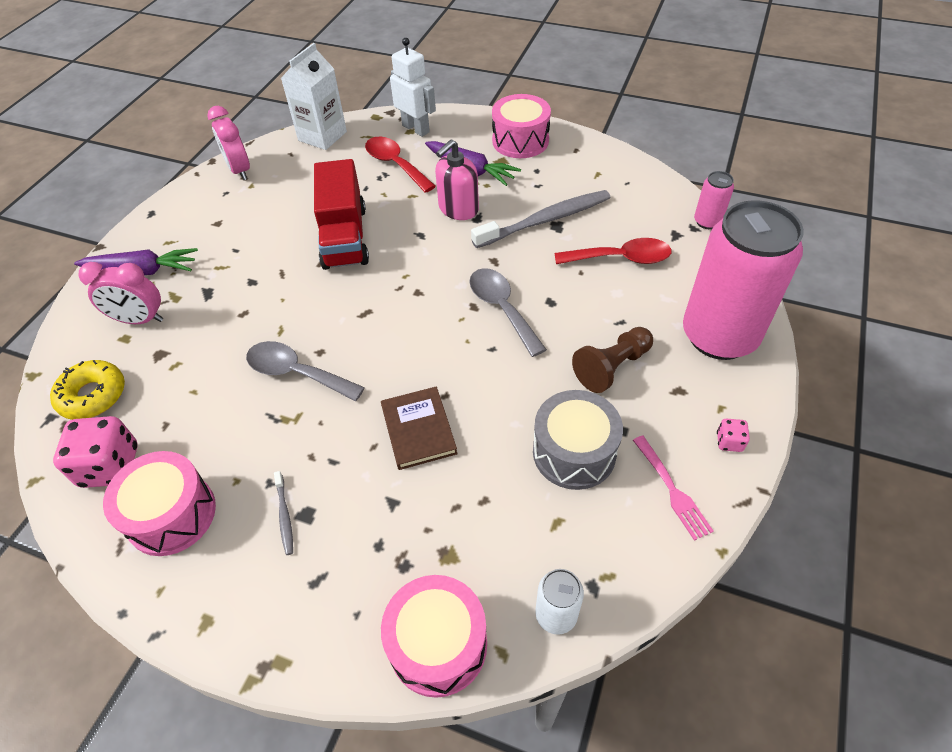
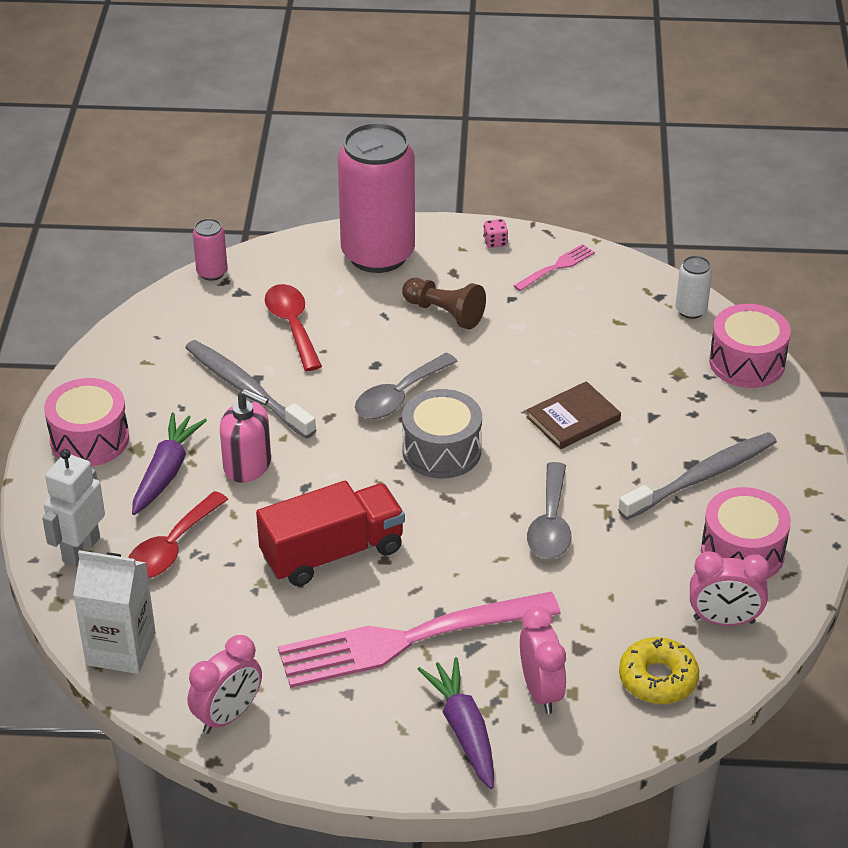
camera: 110 degrees left, 10 degrees down
(110, 466) = (724, 620): pink dice -> pink clock
(238, 261) = (410, 639): none -> pink fork
(284, 516) = (701, 477): grey toothbrush -> grey toothbrush, size x2.33
(574, 452) = (548, 322): grey drum -> grey drum (441, 450)

